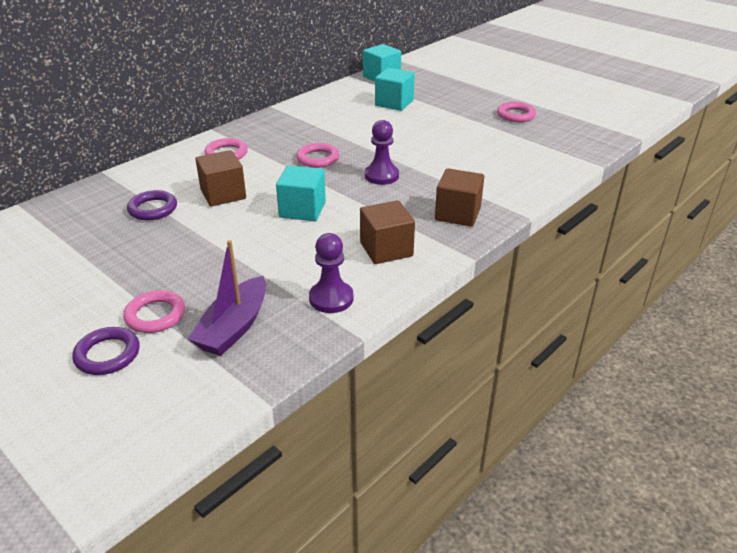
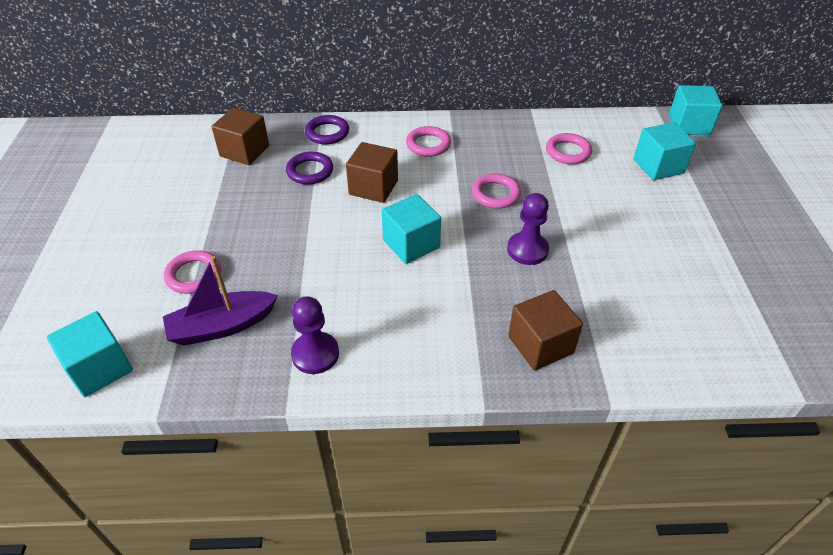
camera: 45 degrees right, 10 degrees up
(107, 354) = (131, 287): purple ring -> purple ring (327, 133)
(168, 414) = (100, 368): none -> turquoise cube
(386, 249) = (422, 337): brown cube -> brown cube (244, 151)
(516, 115) = (787, 258): pink ring -> pink ring (568, 152)

